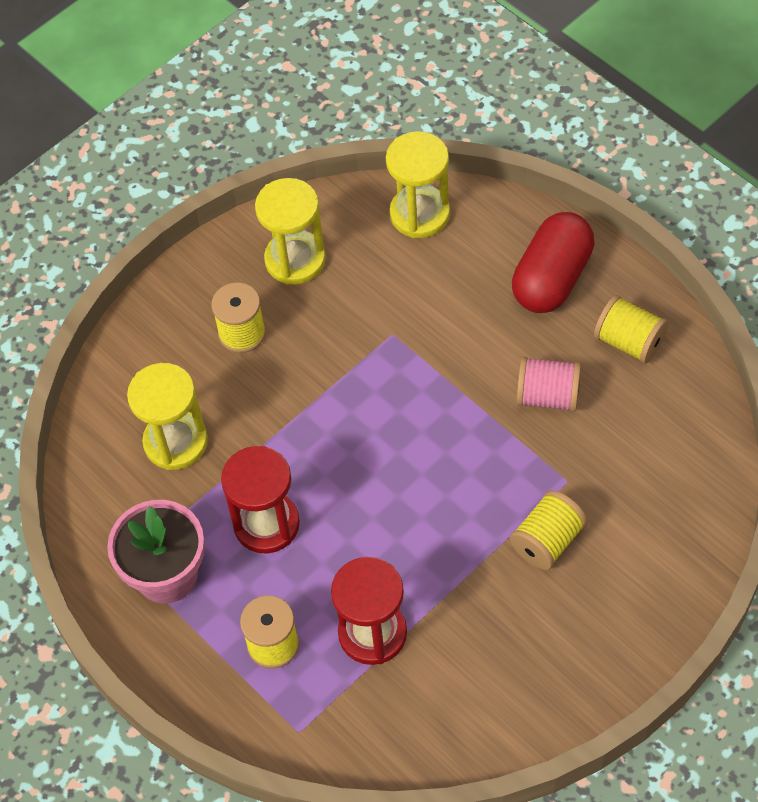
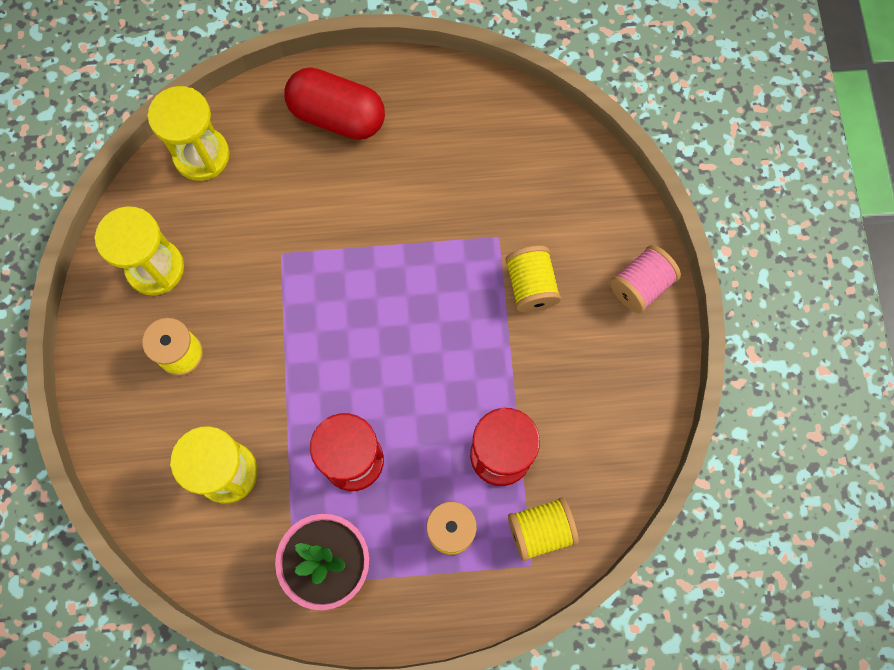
camera: 55 degrees left, 15 degrees up
(547, 396) = (424, 195): pink spool -> pink spool (640, 286)
(552, 278) = (337, 116): red capsule -> red capsule turned 45 degrees counterclockwise
(629, 342) = (431, 112): yellow spool -> yellow spool (540, 530)

